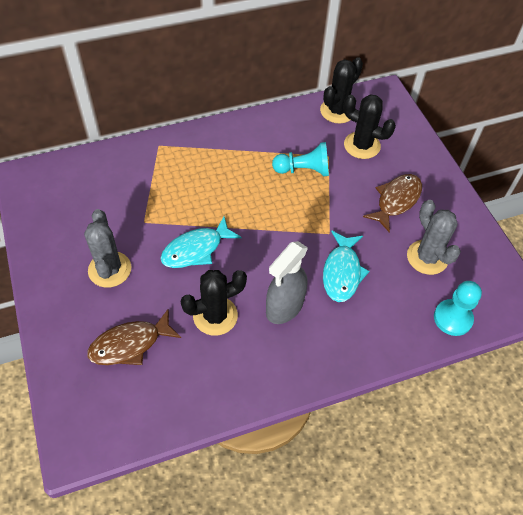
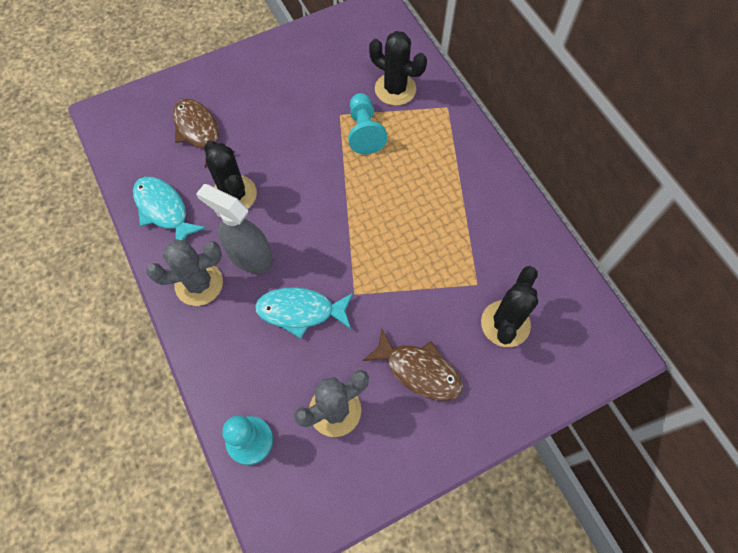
camera: 85 degrees right, 10 degrees up
(109, 269) = (278, 99): grey cactus -> grey cactus (199, 284)
(196, 249) = (312, 165): turquoise fish -> turquoise fish (164, 210)
(303, 170) = (445, 257): turquoise pawn -> turquoise pawn (364, 131)
(337, 111) = (560, 289): black cactus -> black cactus (395, 89)

